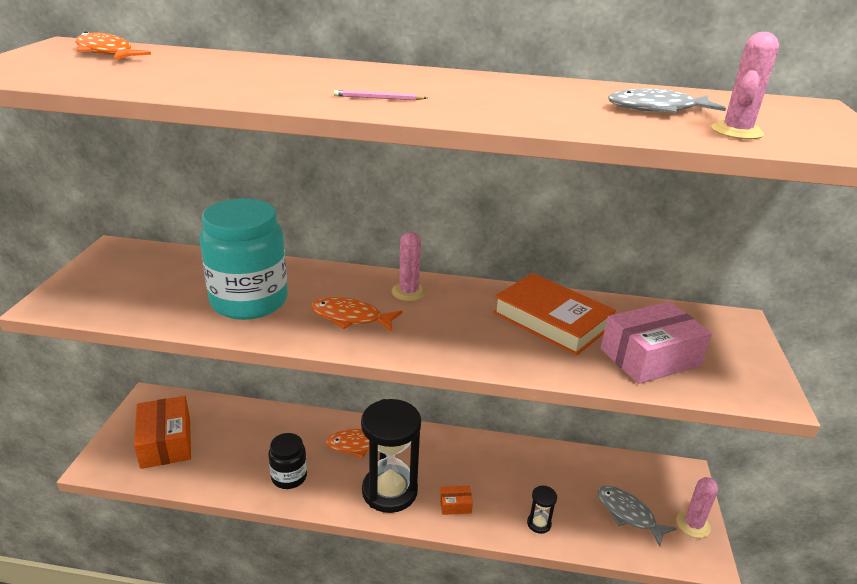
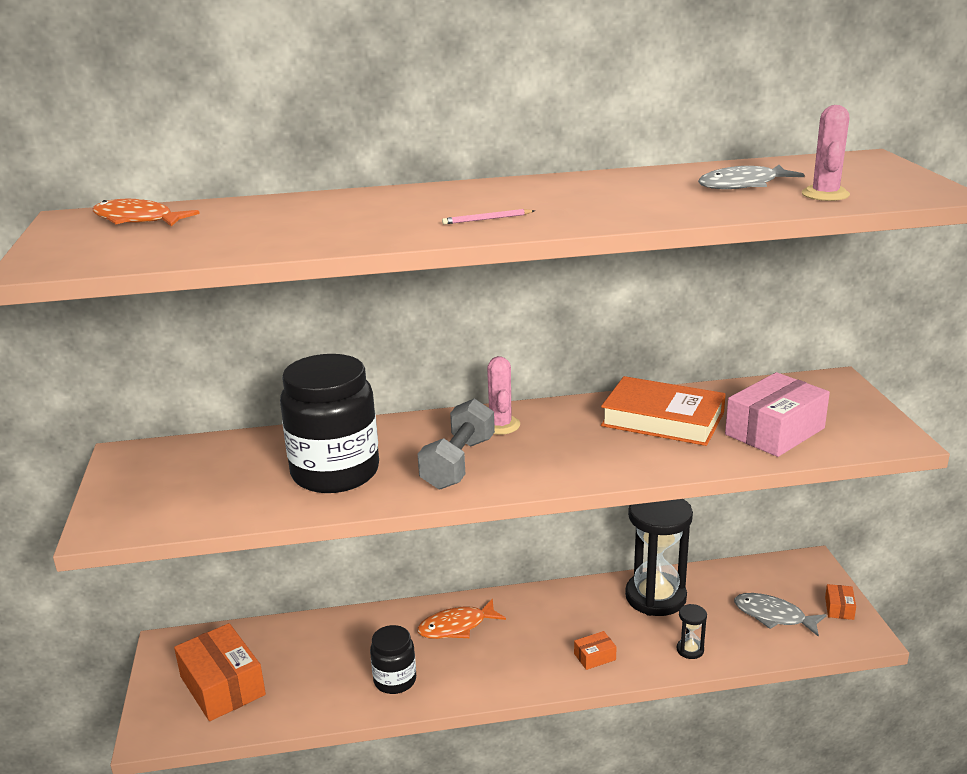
camera: 15 degrees left, 5 degrees down
(249, 301) = (335, 472): turquoise jar -> black jar
(350, 317) = (458, 463): orange fish -> grey dumbbell
(389, 491) = (516, 663): black hourglass -> black hourglass (655, 597)
(693, 524) = (839, 608): pink cactus -> orange box

